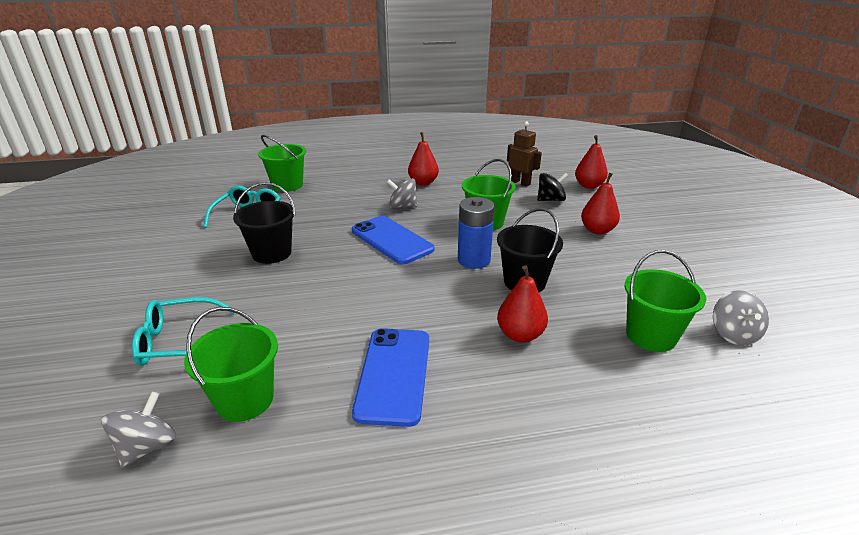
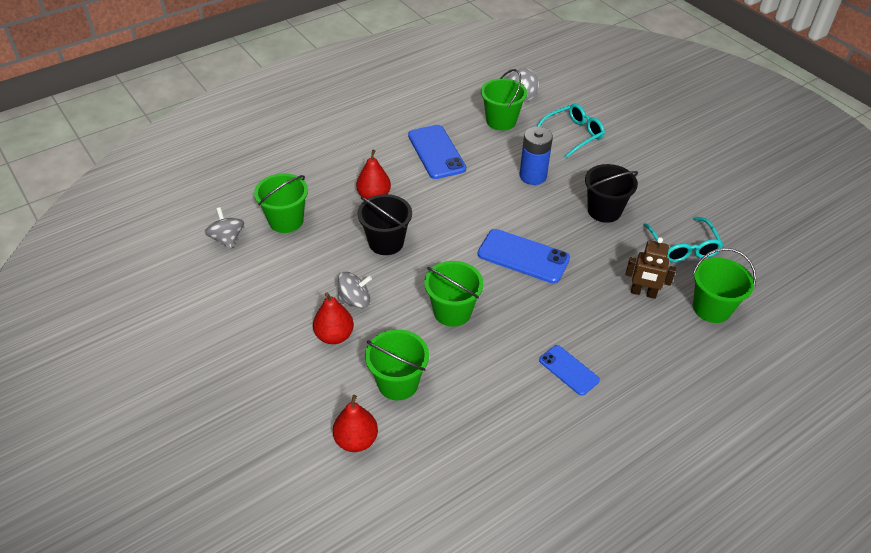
camera: 155 degrees right, 15 degrees up
(402, 206) = (554, 311): grey spinning top -> grey spinning top (355, 300)
(423, 183) = (568, 370): red pear -> blue phone
(474, 260) = (437, 254): blue battery -> blue battery (533, 176)
(520, 183) = (449, 415): brown robot -> brown robot (643, 293)
(550, 200) = (398, 383): black spinning top -> green bucket

